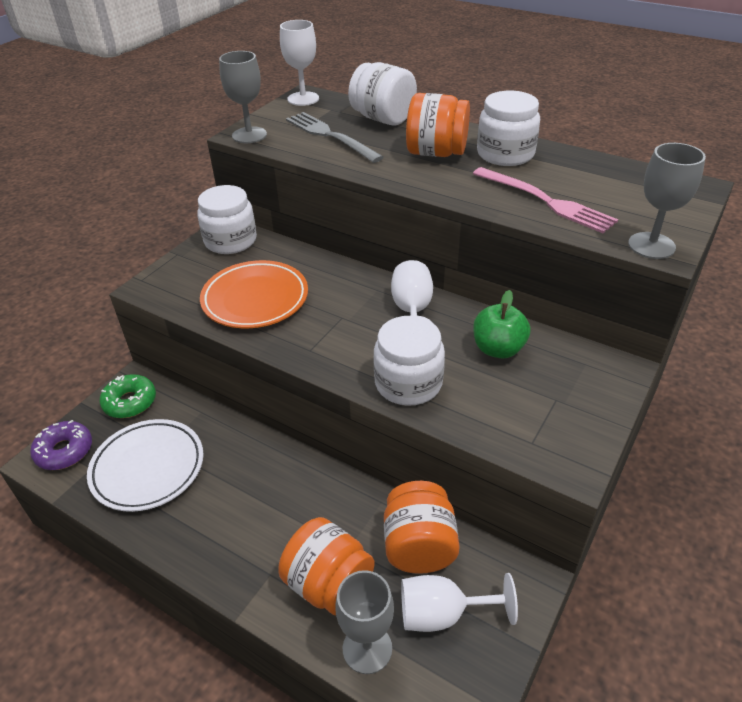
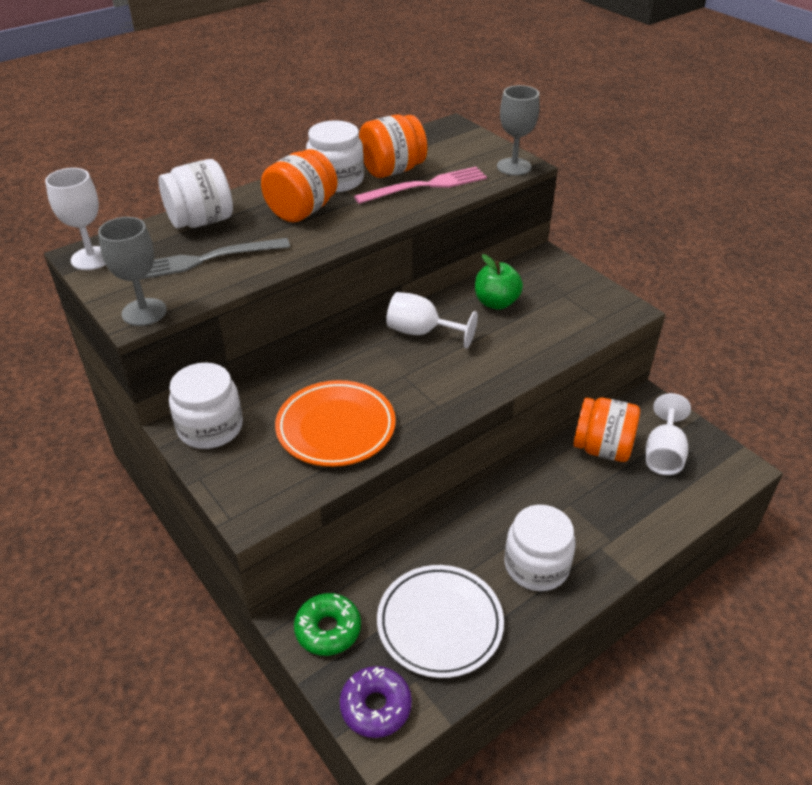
camera: 70 degrees left, 0 degrees up
(329, 584) = (621, 511): orange jar -> orange jar (392, 170)
(367, 648) = (682, 503): grey goblet -> none
(408, 383) = (512, 359): white jar -> white jar (536, 565)

